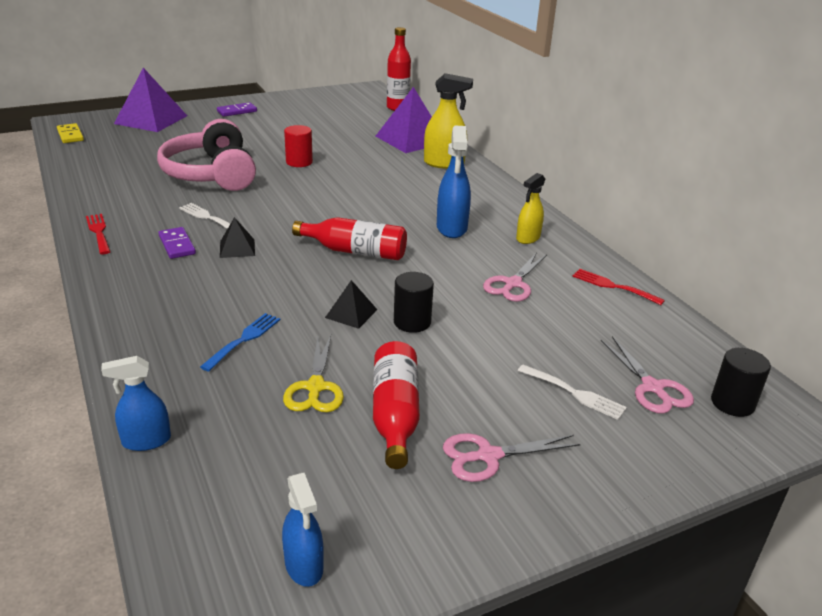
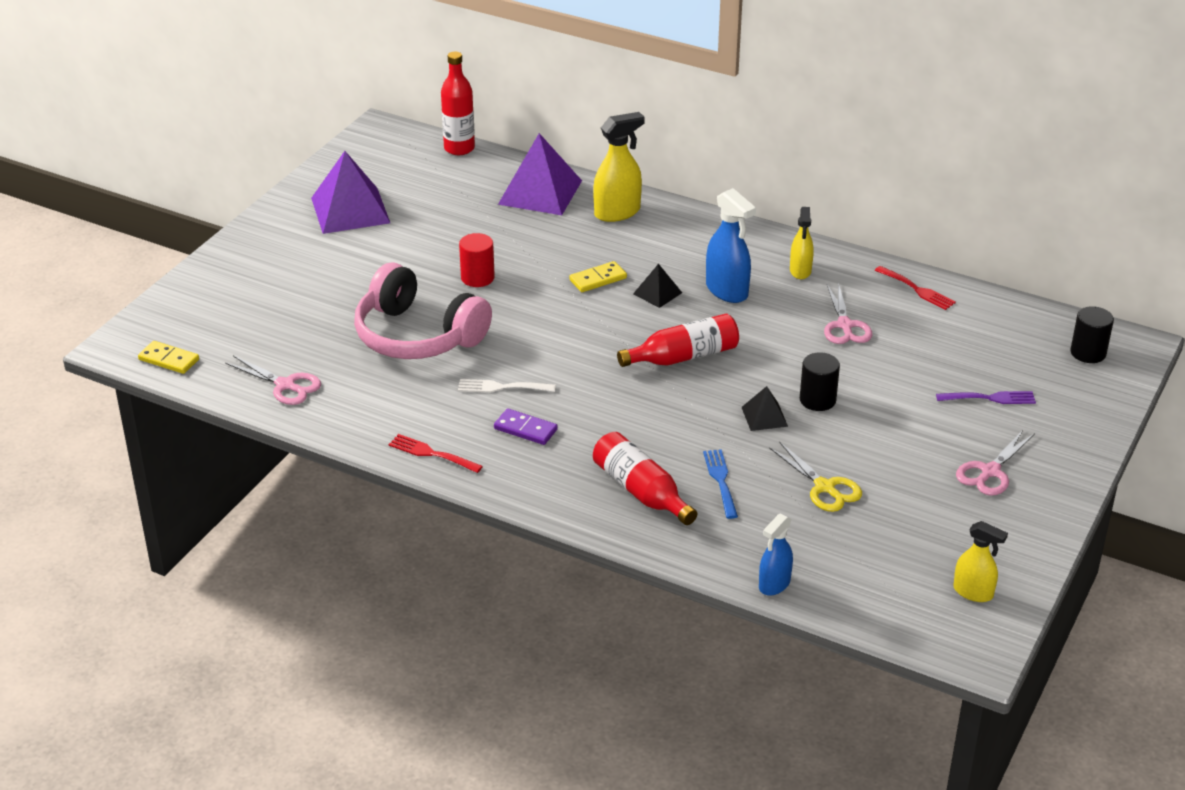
camera: 35 degrees left, 5 degrees up
(151, 119) = (217, 294): purple pyramid -> purple pyramid (350, 210)
(237, 111) = (292, 235): purple domino -> none
(237, 248) = (582, 405): black pyramid -> black pyramid (657, 293)
(304, 566) = (973, 592): blue spray bottle -> yellow spray bottle
(372, 189) = (598, 279): none -> yellow domino
(395, 414) = (901, 477): red bottle -> red bottle (641, 491)
(575, 393) = (990, 398): white fork -> purple fork
(613, 286) = (917, 289): red fork -> red fork turned 135 degrees counterclockwise
(652, 388) = (1031, 367): pink scissors -> pink scissors (285, 385)

